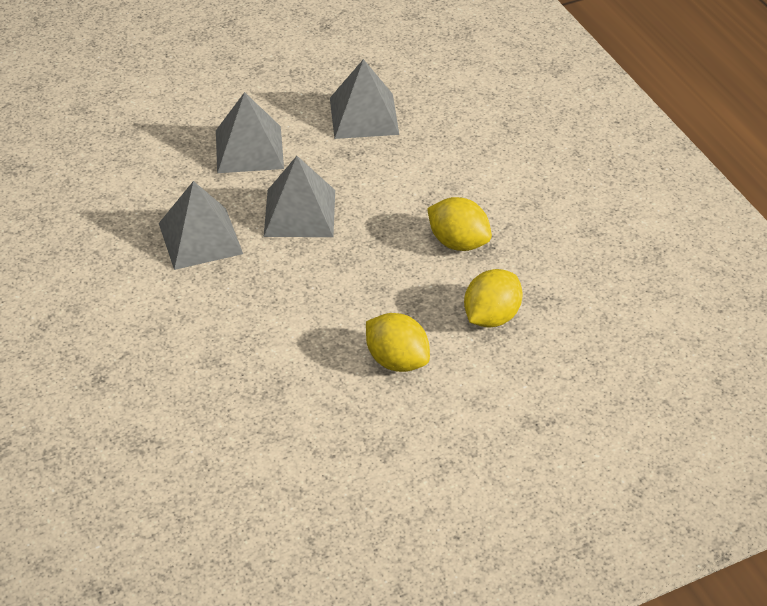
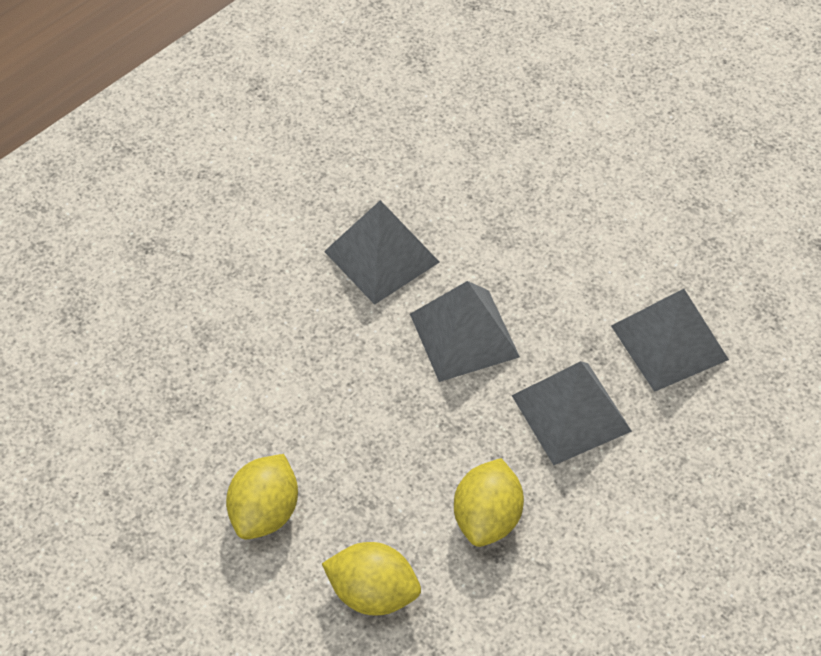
camera: 70 degrees right, 10 degrees up
(249, 149) = (548, 248): grey pyramid -> grey pyramid (571, 413)

